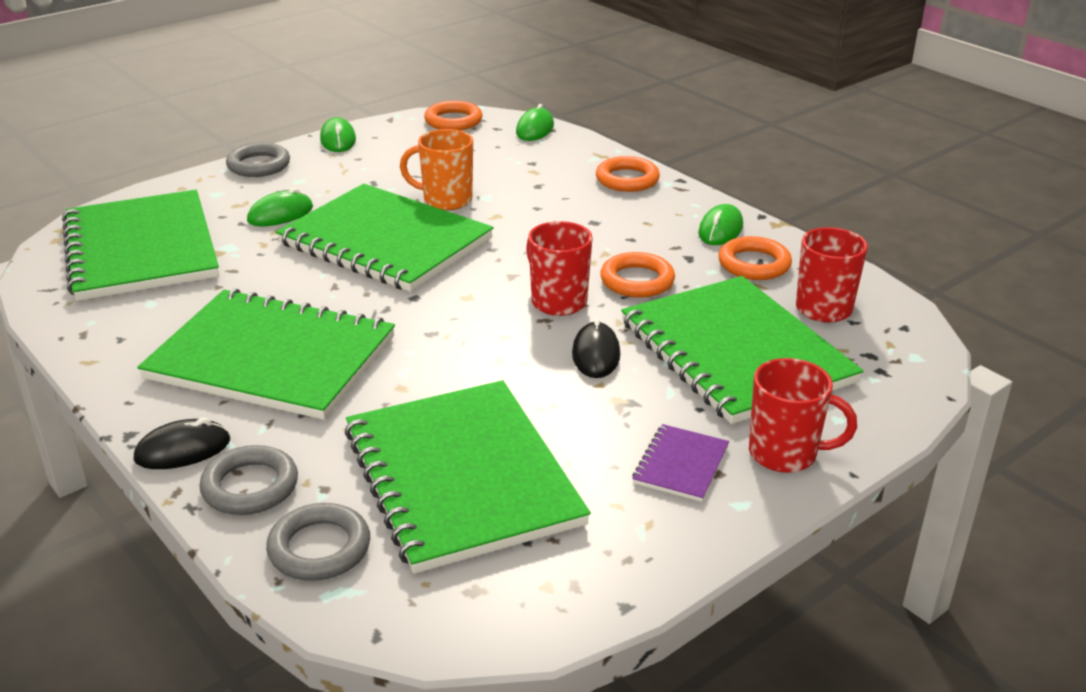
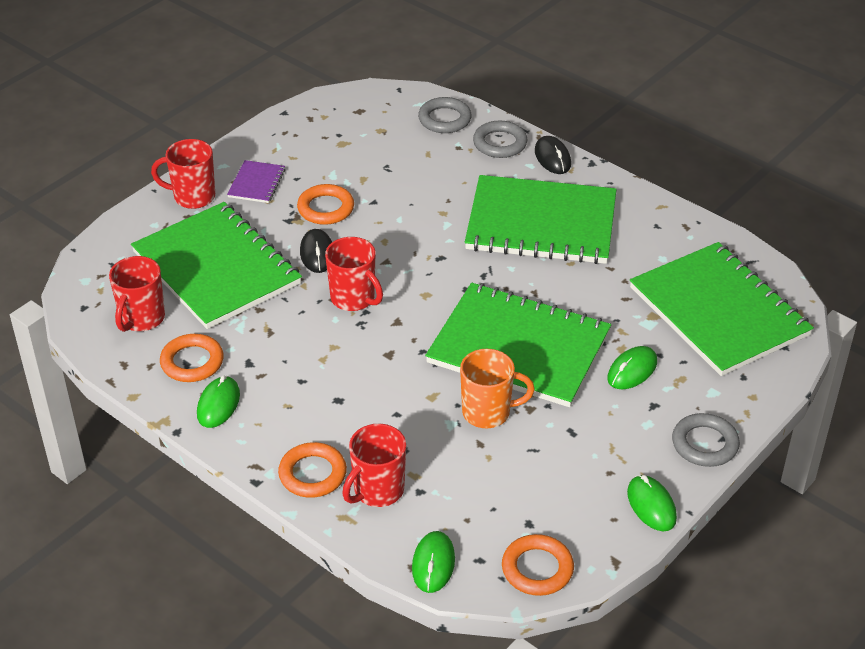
camera: 170 degrees right, 10 degrees up
(183, 450) = (552, 158): black mouse -> black mouse turned 75 degrees counterclockwise
(462, 477) = (383, 162): green notebook -> none
(570, 166) = (377, 491): none -> red mug
(637, 281) = (292, 329): orange ring -> orange ring (326, 208)

